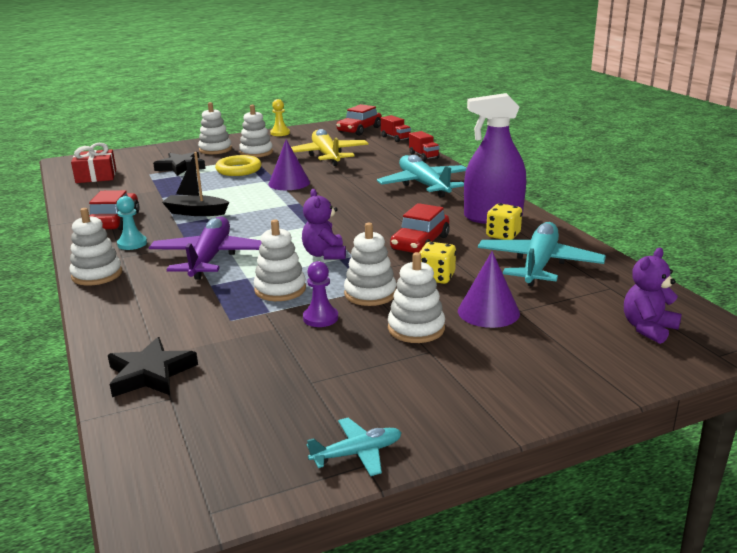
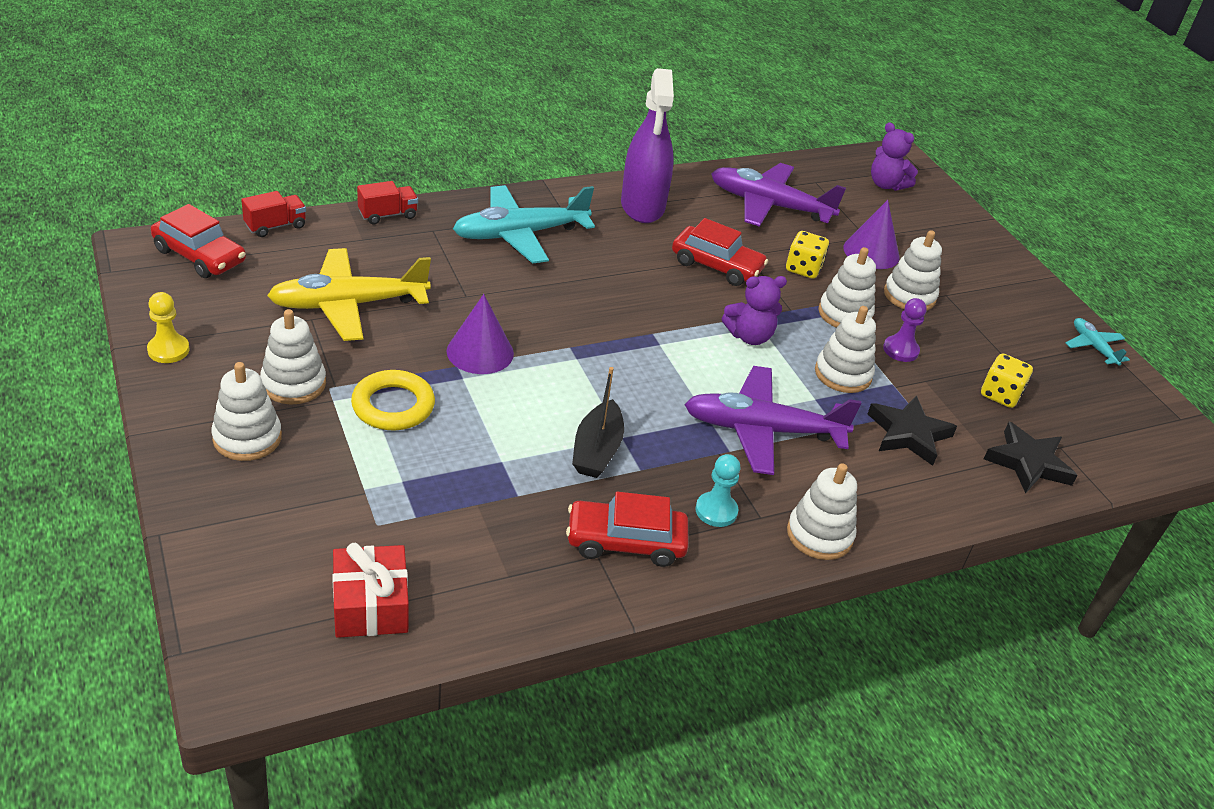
camera: 95 degrees left, 15 degrees up
(181, 167) = (350, 481): black star -> black star (908, 434)
(503, 235) = (696, 210): yellow dice -> yellow dice (1000, 395)
(539, 264) = (769, 205): turquoise plane -> purple plane

